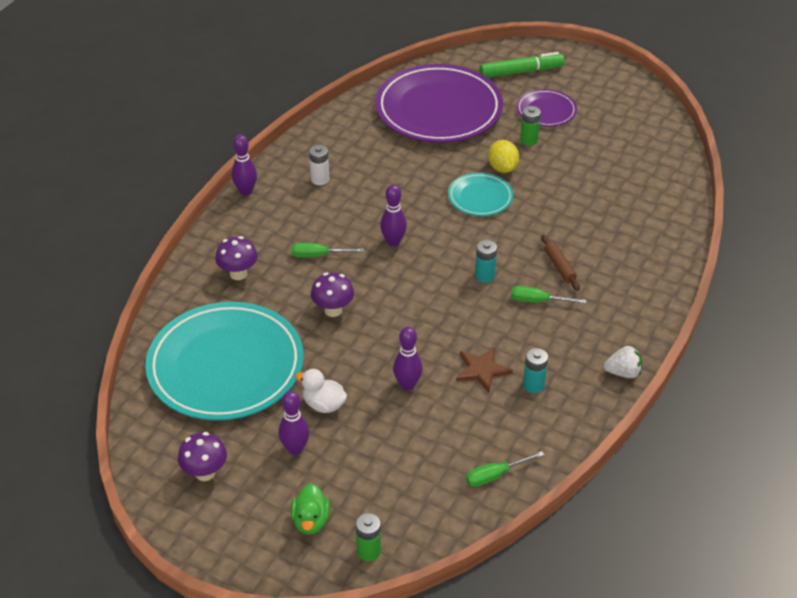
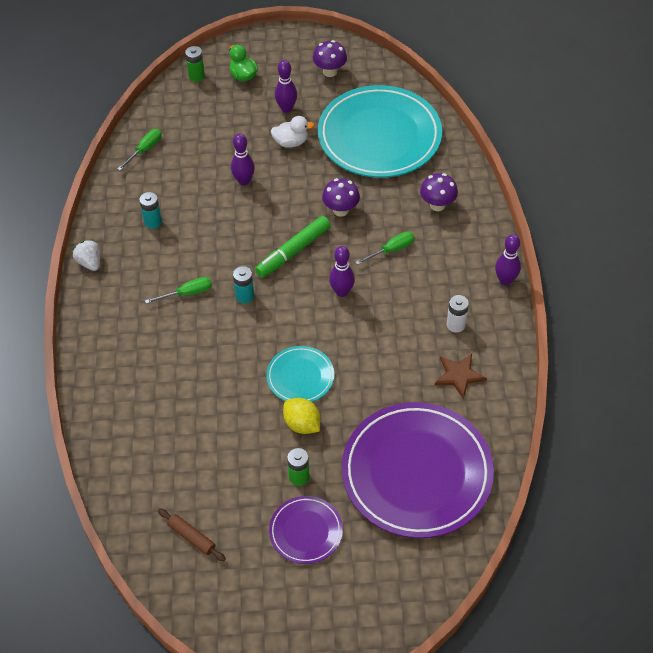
camera: 150 degrees right, 10 degrees up
(482, 370) = (197, 215): brown star -> brown star (459, 375)
(521, 72) = (370, 585): green marker -> green marker (293, 251)
(559, 267) = (187, 335): brown rolling pin -> brown rolling pin (191, 537)
(623, 372) = (90, 262): white strawberry -> white strawberry turned 90 degrees clockwise

